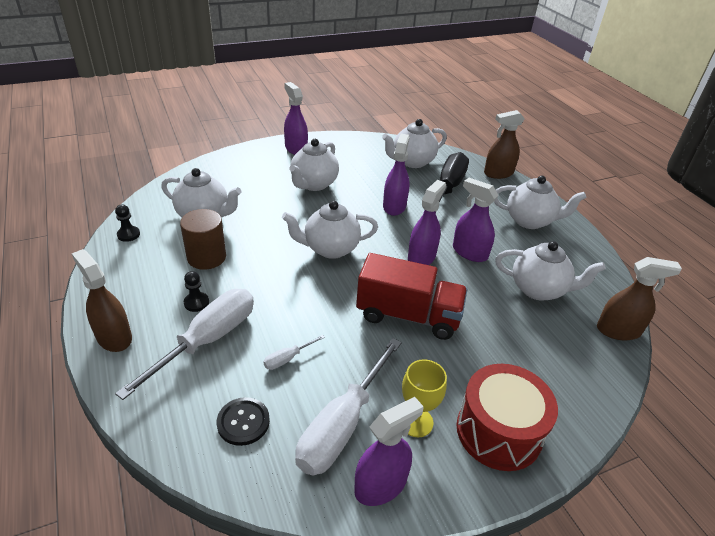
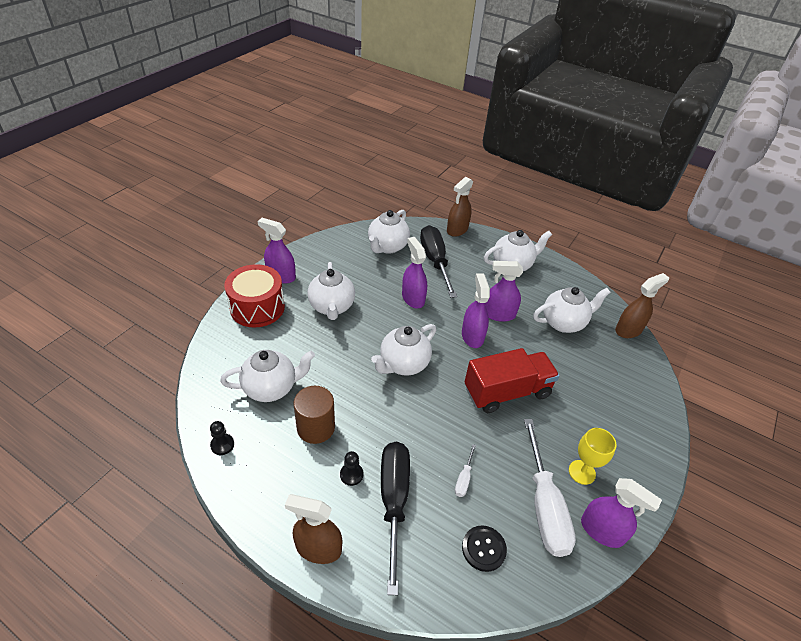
camera: 35 degrees left, 5 degrees up
(207, 340) = (393, 502): white screwdriver -> black screwdriver
(381, 485) = (602, 531): purple spray bottle -> purple spray bottle turned 105 degrees clockwise
(498, 431) = (628, 446): red drum -> red drum (257, 307)

